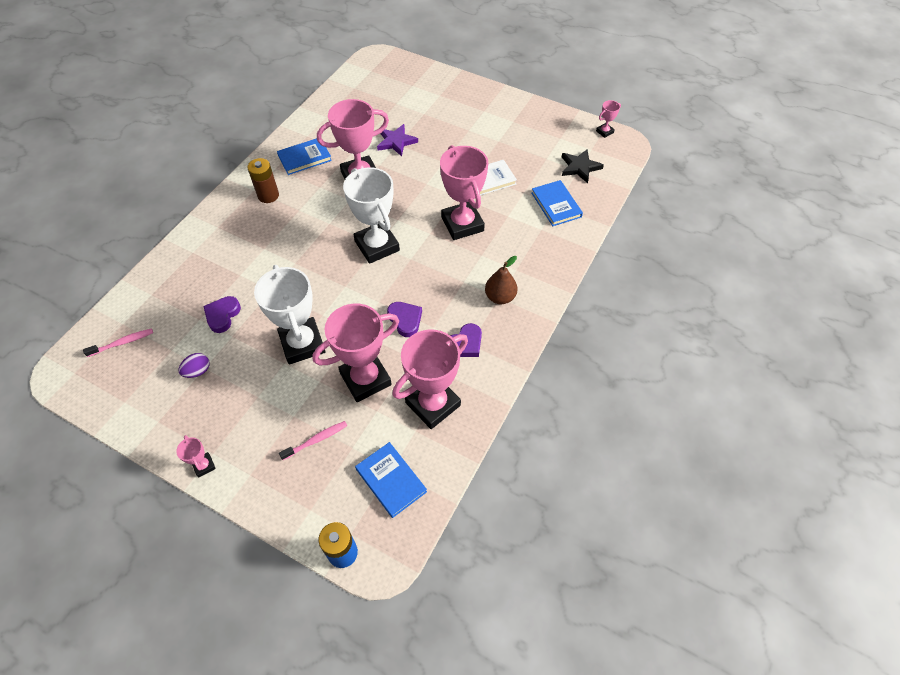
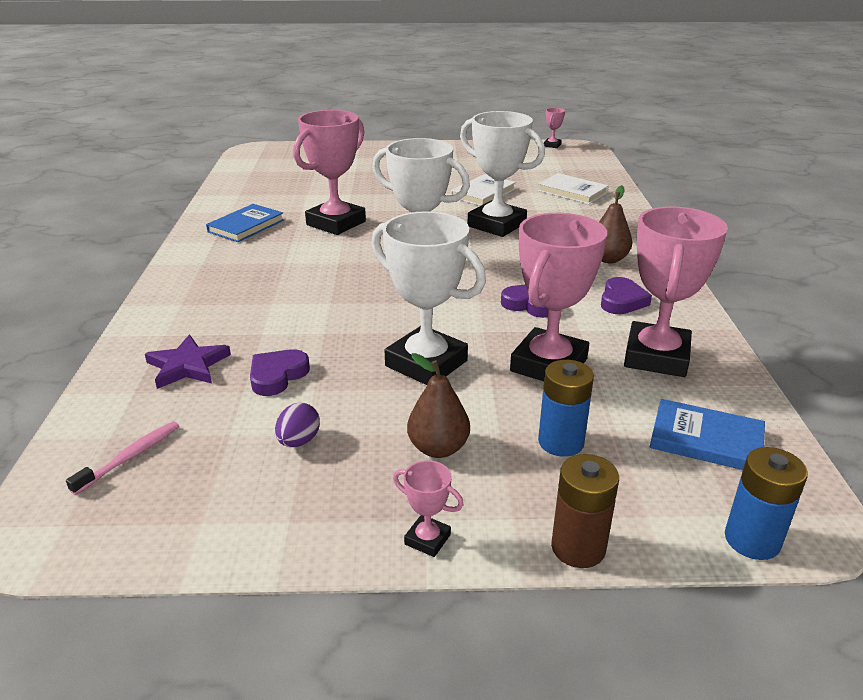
camera: 30 degrees left, 25 degrees down
(222, 315) = (277, 376): purple heart -> purple heart turned 45 degrees clockwise
(255, 411) = (438, 448): none -> brown pear
(268, 195) = (228, 262): brown battery -> brown battery (578, 547)
(316, 440) = (561, 442): pink toothbrush -> blue battery
(396, 142) = (347, 192): purple star -> purple star (187, 366)
(462, 224) = (496, 225): pink trophy -> white trophy
(556, 205) = (572, 192): blue book -> white book
(579, 167) = (560, 167): black star -> none

